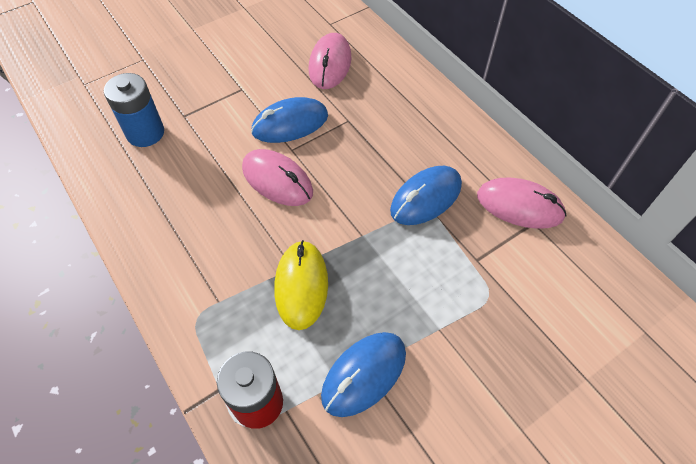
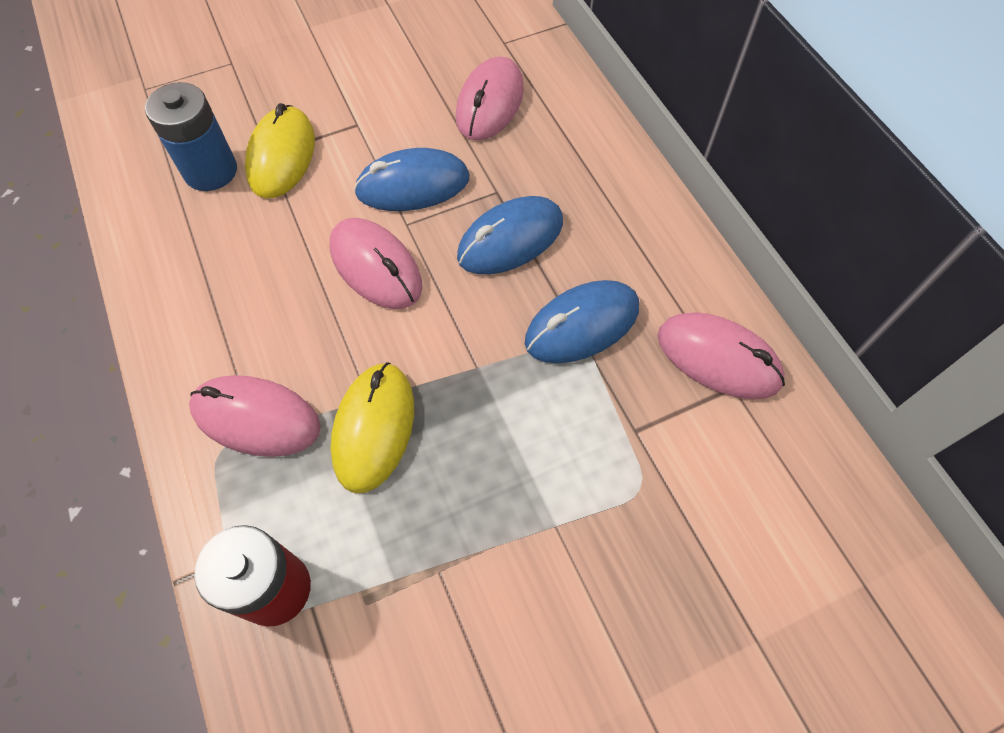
camera: 10 degrees right, 5 degrees up
(194, 117) = (282, 156): none -> yellow mouse
(217, 292) = (256, 418): none -> pink mouse
(364, 374) = (432, 574): blue mouse -> blue mouse (510, 239)

